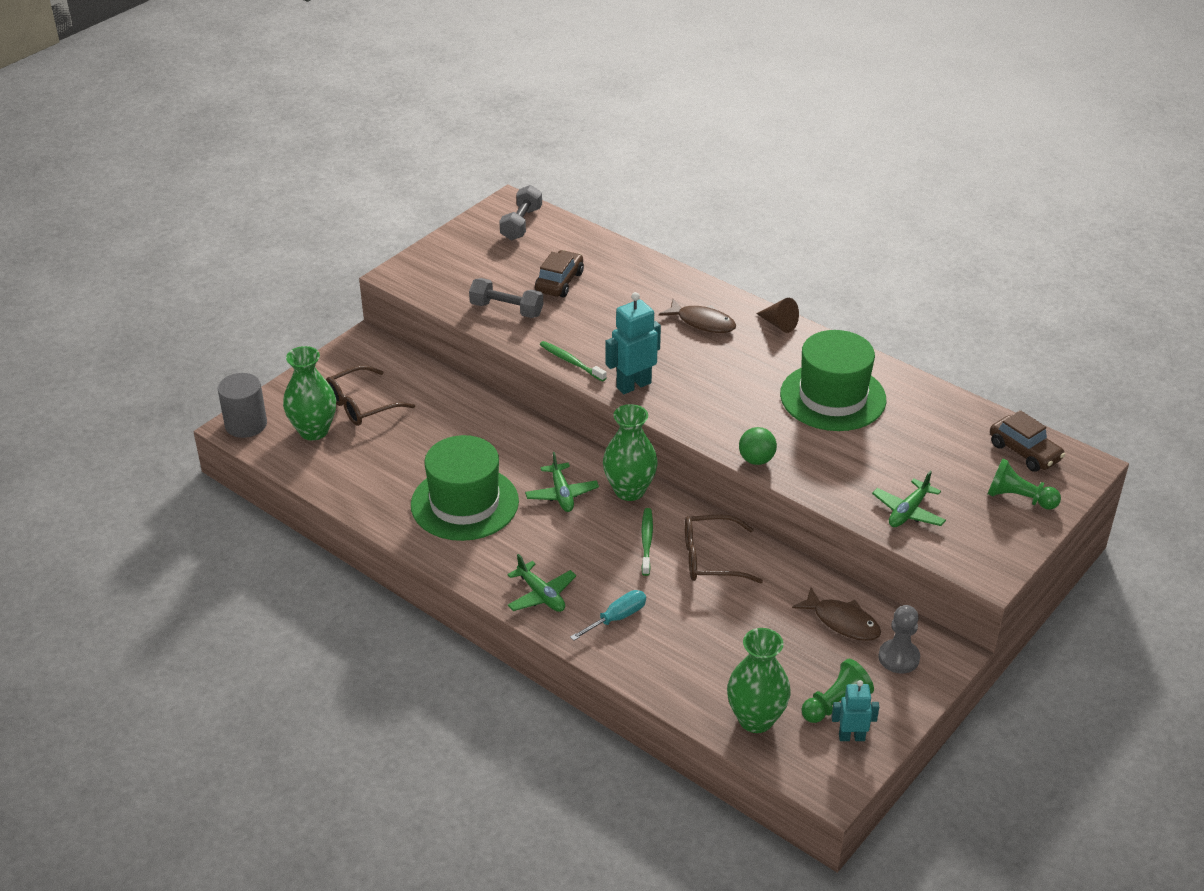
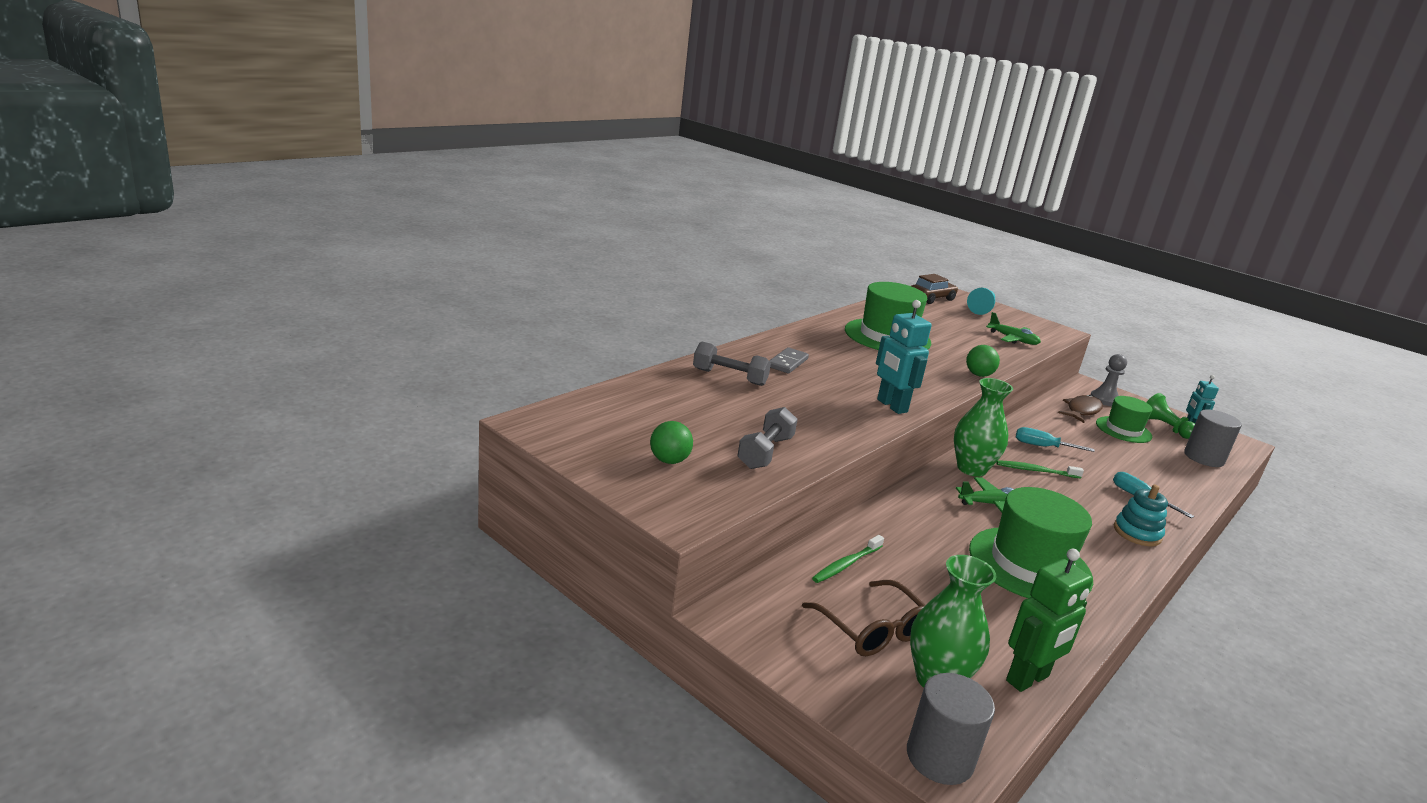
camera: 90 degrees left, 15 degrees down
(318, 476) = (1028, 679): none -> green robot
(476, 266) = (669, 460): none -> green ball
(521, 224) = (582, 422): grey dumbbell -> grey dumbbell (729, 377)
(541, 595) = (1137, 533): green plane -> turquoise stacking toy
(559, 282) = (712, 416): brown car -> none
(571, 362) = (860, 429): green toothbrush -> green toothbrush (846, 564)
(702, 322) = (787, 363): brown fish -> grey domino
(711, 558) = (1042, 446): brown glasses -> turquoise screwdriver
(756, 719) = (1204, 458): green vase -> grey cylinder
(779, 324) = (789, 336): brown cone -> none
(802, 653) = (1123, 430): none -> green hat
(1018, 498) = (981, 309): green pawn -> turquoise pawn

